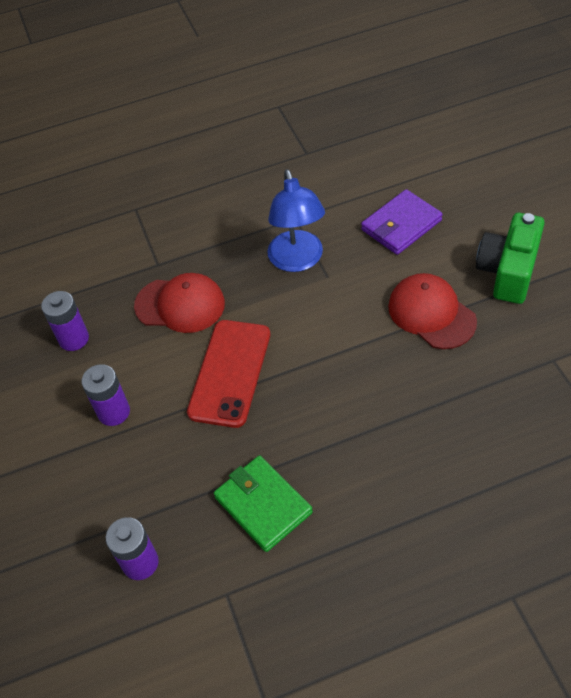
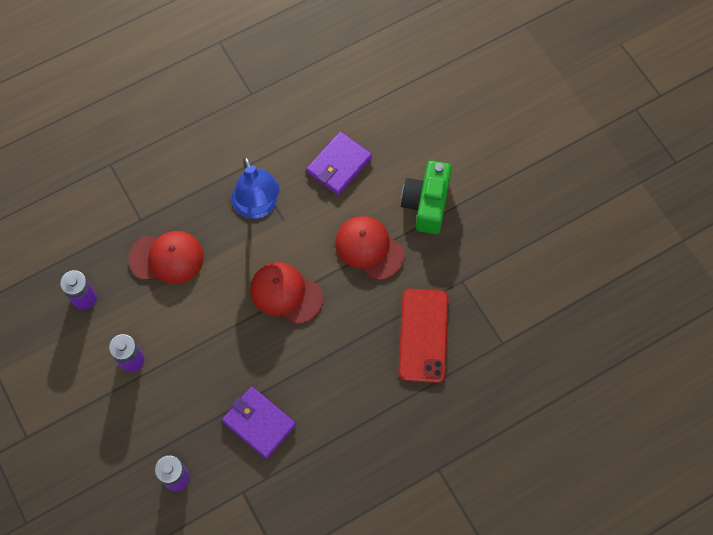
camera: 15 degrees left, 15 degrees up
(230, 373) = (218, 316): red phone -> red phone (423, 335)
(263, 505) = (259, 423): green wallet -> purple wallet
(319, 355) = (286, 293): none -> red cap

